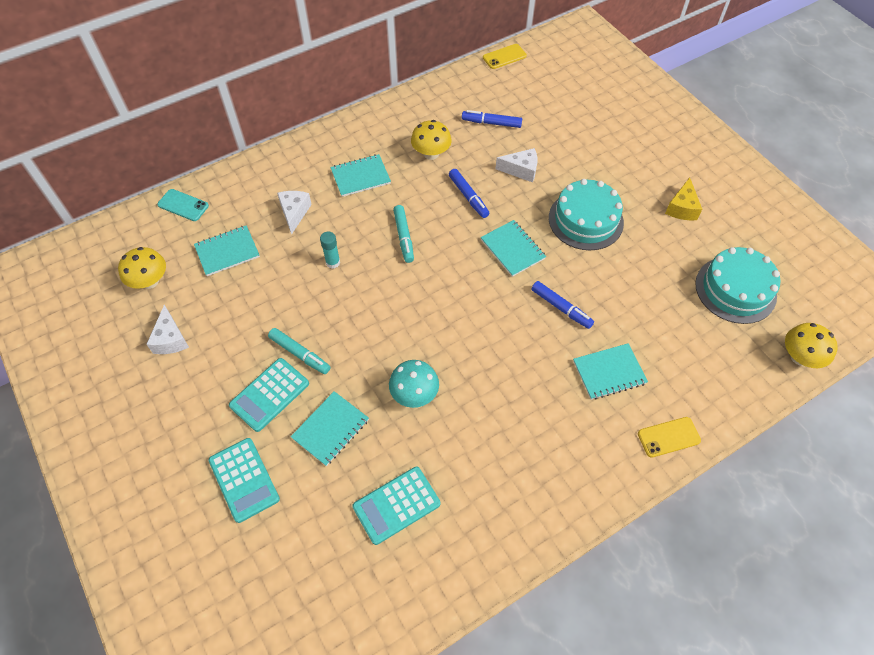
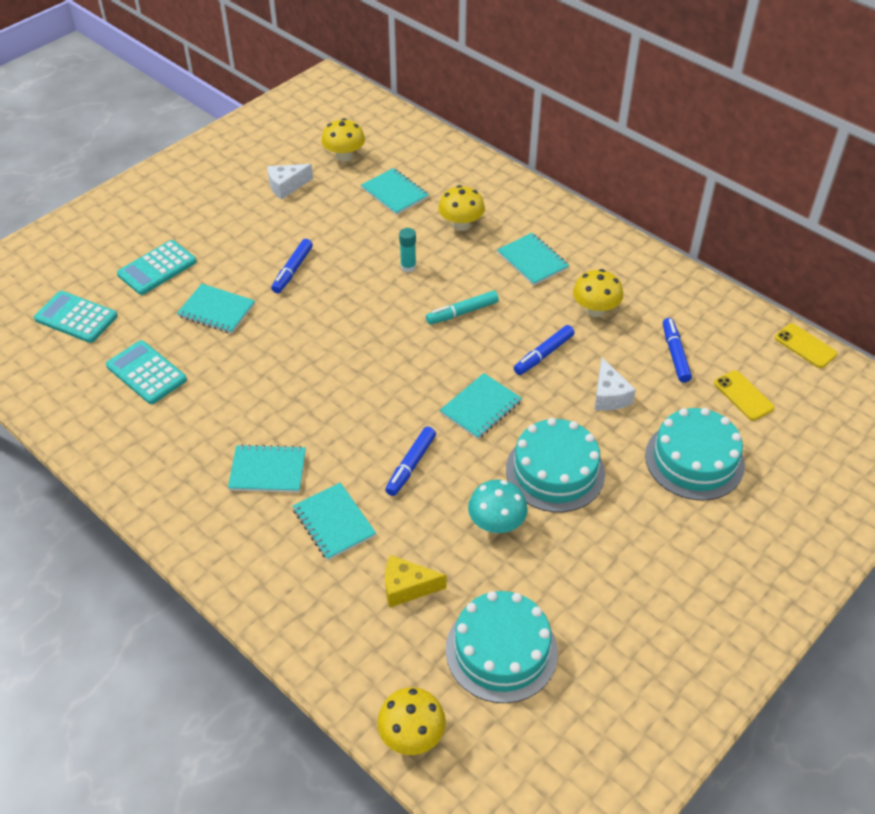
camera: 75 degrees right, 10 degrees down
(183, 205) = (439, 150): turquoise phone -> none
(269, 394) = (244, 262): turquoise calculator -> turquoise calculator (76, 318)
(294, 213) = (461, 224): white cheese -> yellow mushroom
(300, 354) = (292, 270): turquoise marker -> blue marker
(414, 394) = (267, 361): turquoise mushroom -> turquoise mushroom (496, 524)
(545, 413) = (268, 470): none -> turquoise notebook
(591, 142) = (694, 460): none -> turquoise cake
(668, 437) = (260, 590): yellow phone -> yellow phone (743, 395)
(682, 208) = (622, 576): yellow cheese -> yellow cheese (407, 587)

